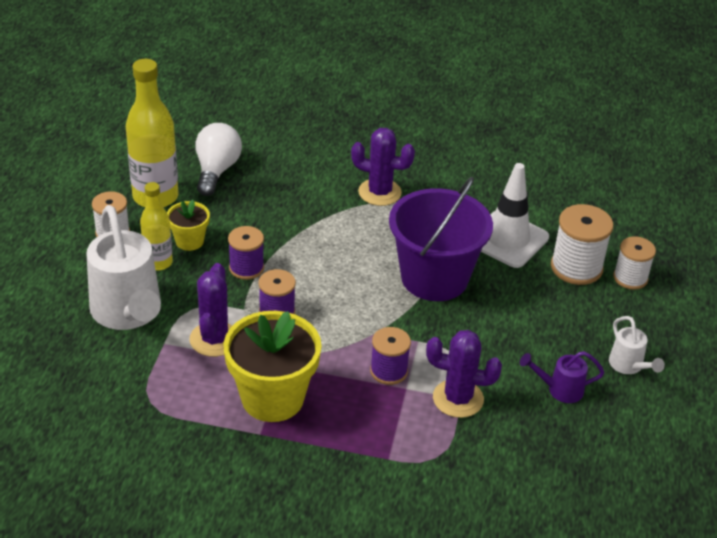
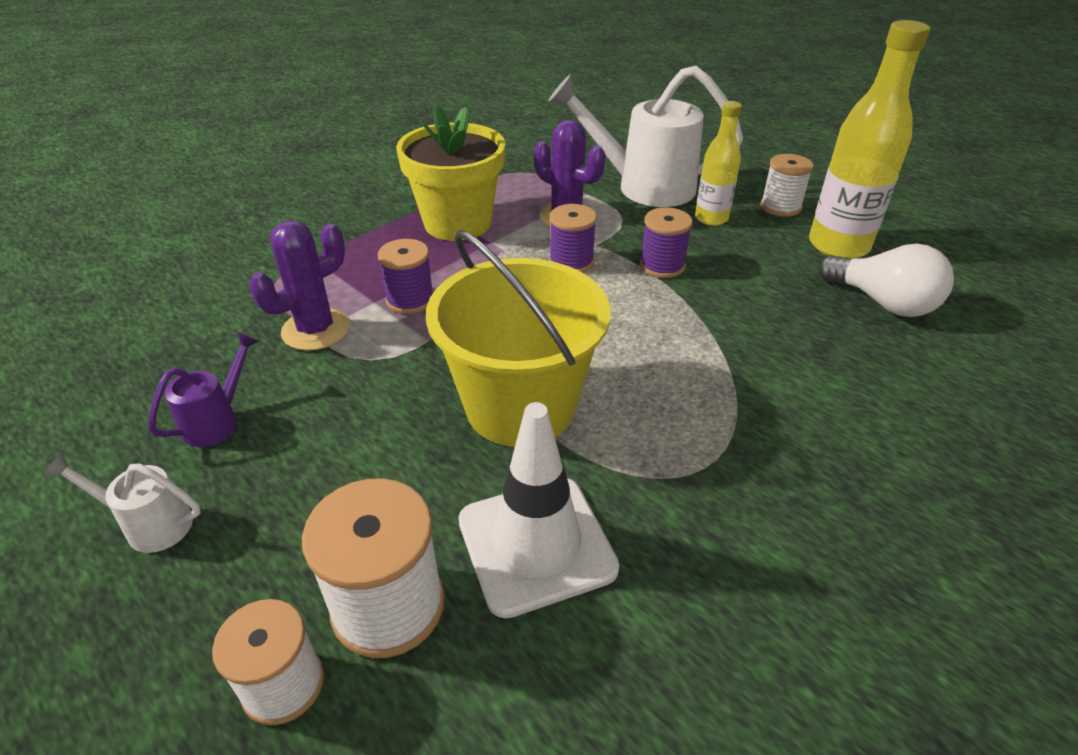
camera: 125 degrees right, 0 degrees up
(189, 241) = (737, 245): yellow flower pot -> none
(379, 192) = (760, 439): purple cactus -> none
(434, 278) = (520, 406): purple bucket -> yellow bucket

